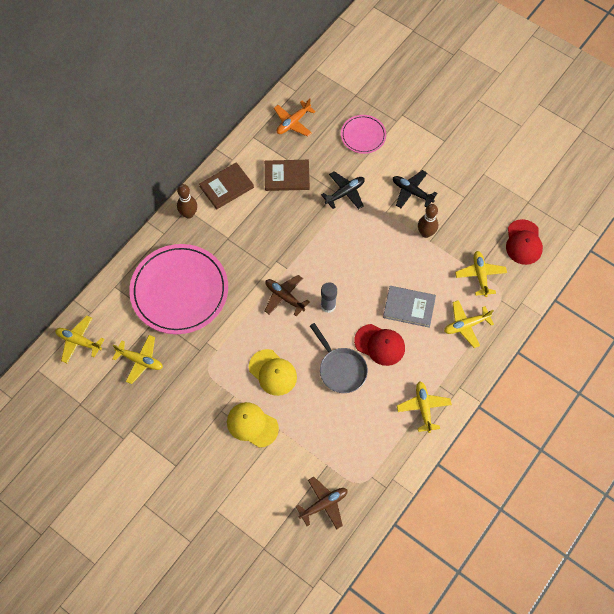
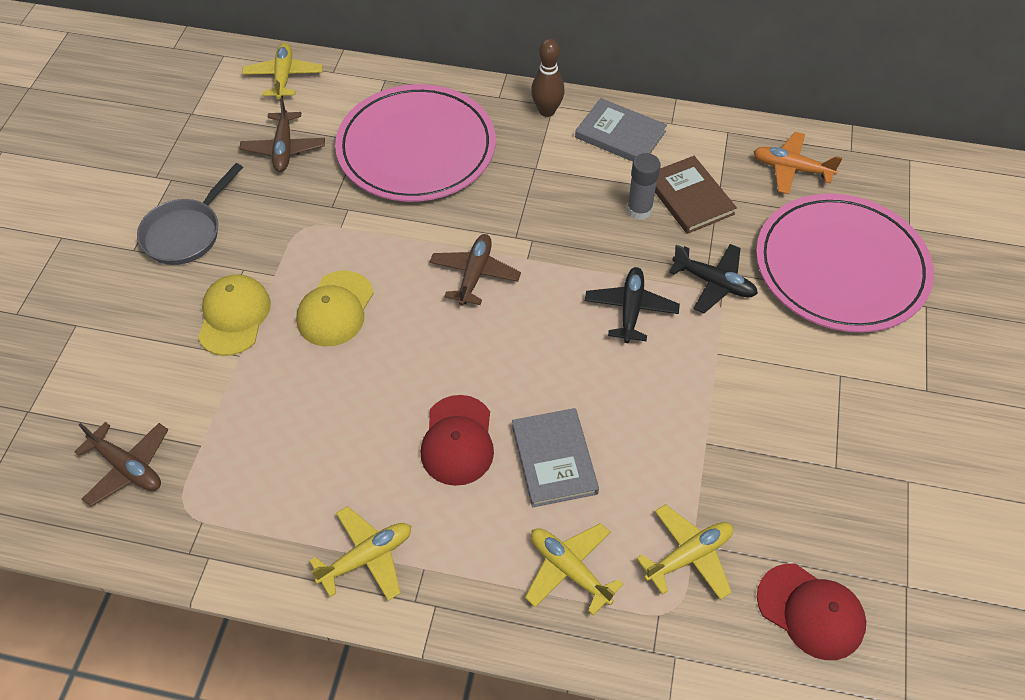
camera: 65 degrees right, 10 degrees down
(140, 360) = (284, 148): yellow plane -> brown plane
(226, 187) = (620, 135): brown book -> grey book
(328, 306) = (491, 338): grey glue stick -> grey glue stick (639, 210)
(341, 369) = (384, 400): grey pan -> grey pan (186, 233)
(363, 135) = (841, 267): pink plate -> pink plate, size x2.00
(412, 192) = (785, 378): black plane -> black plane (630, 309)
(426, 233) = (718, 431): brown bowling pin -> none
(523, 242) = (811, 611): red cap -> red cap turned 120 degrees counterclockwise

